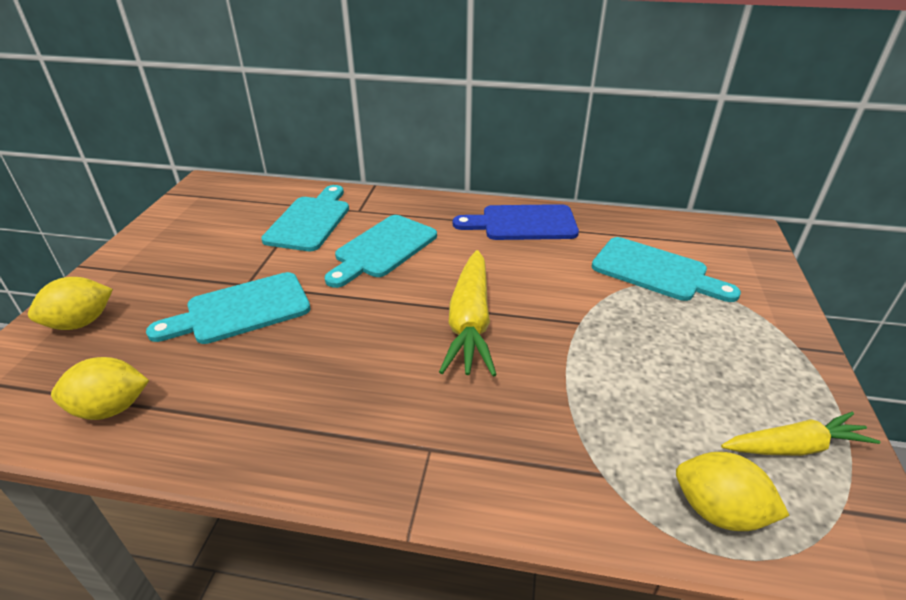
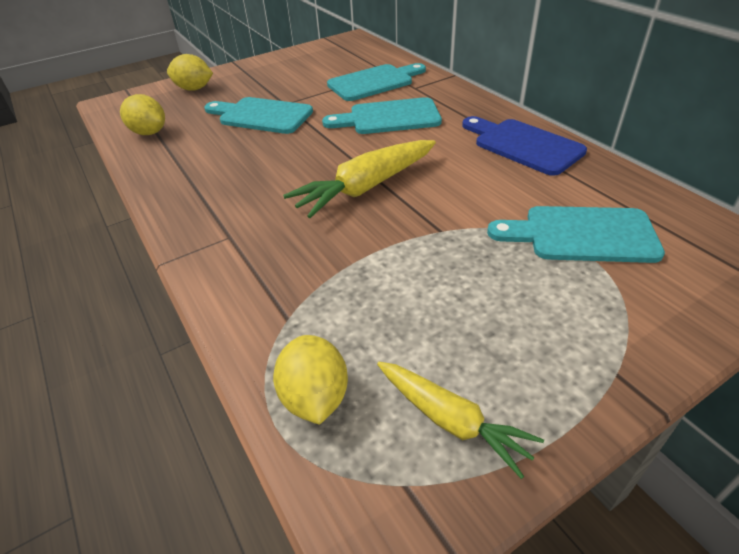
camera: 50 degrees right, 5 degrees up
(655, 271) = (582, 235): turquoise cutting board -> turquoise cutting board turned 105 degrees clockwise

